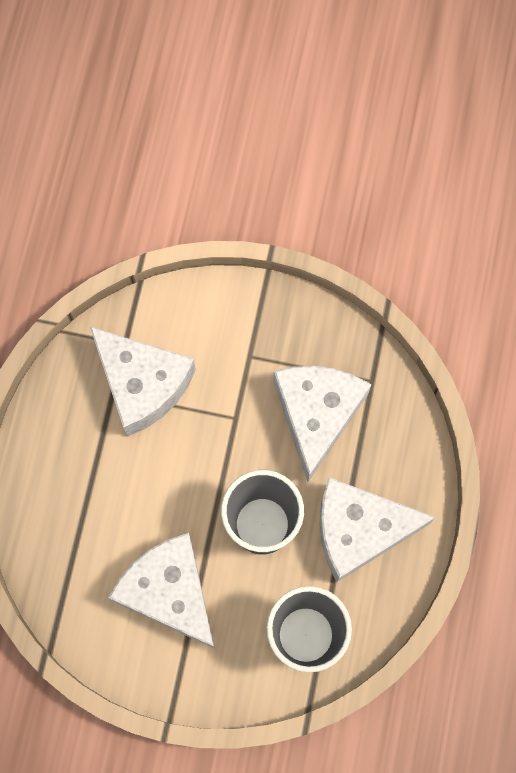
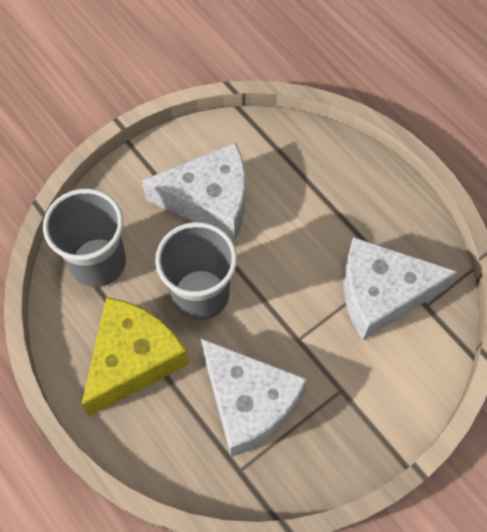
camera: 130 degrees right, 10 degrees down
(359, 530) = (133, 359): white cheese -> yellow cheese

